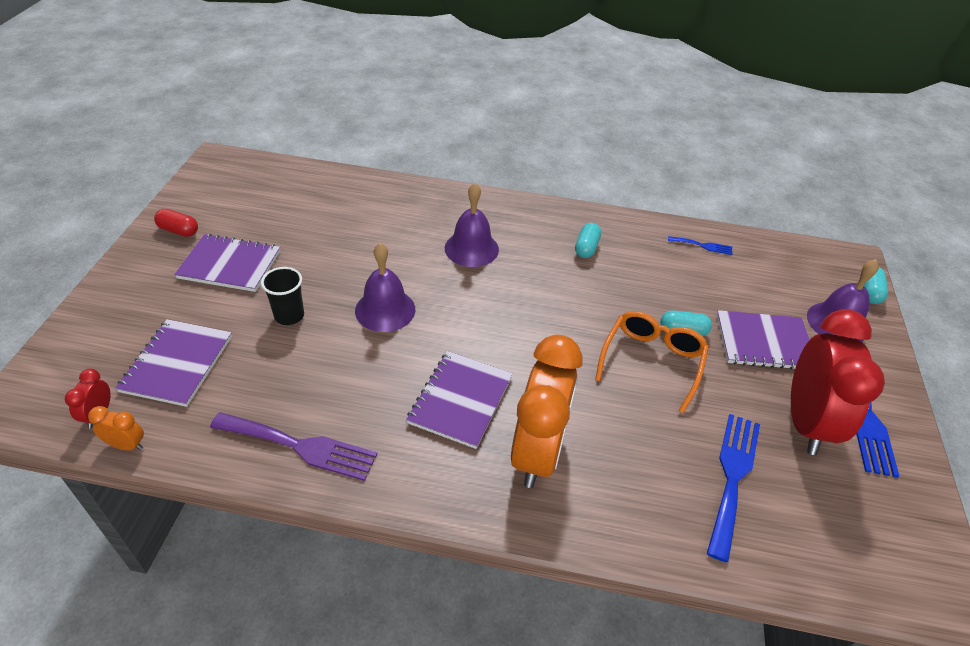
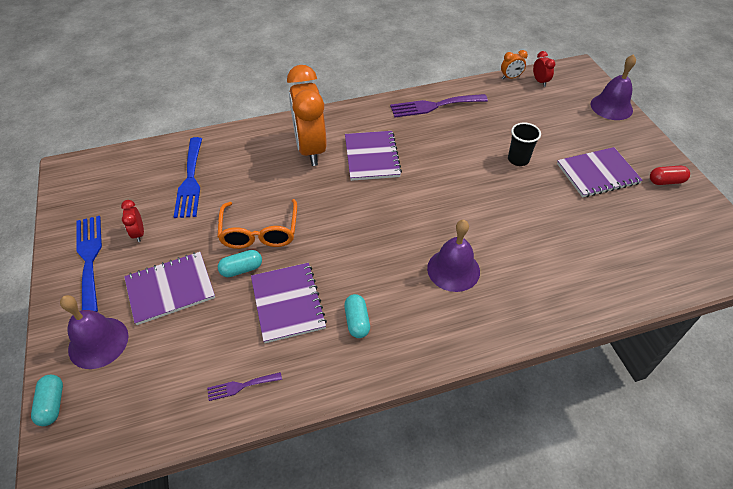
camera: 155 degrees right, 5 degrees up
(177, 364) = (539, 112): purple notebook -> purple notebook (288, 303)
(385, 310) = (466, 189): purple bell -> purple bell (611, 107)
(703, 246) = (241, 386): blue fork -> purple fork
(806, 423) = (138, 233): red clock -> red clock, size x0.40

